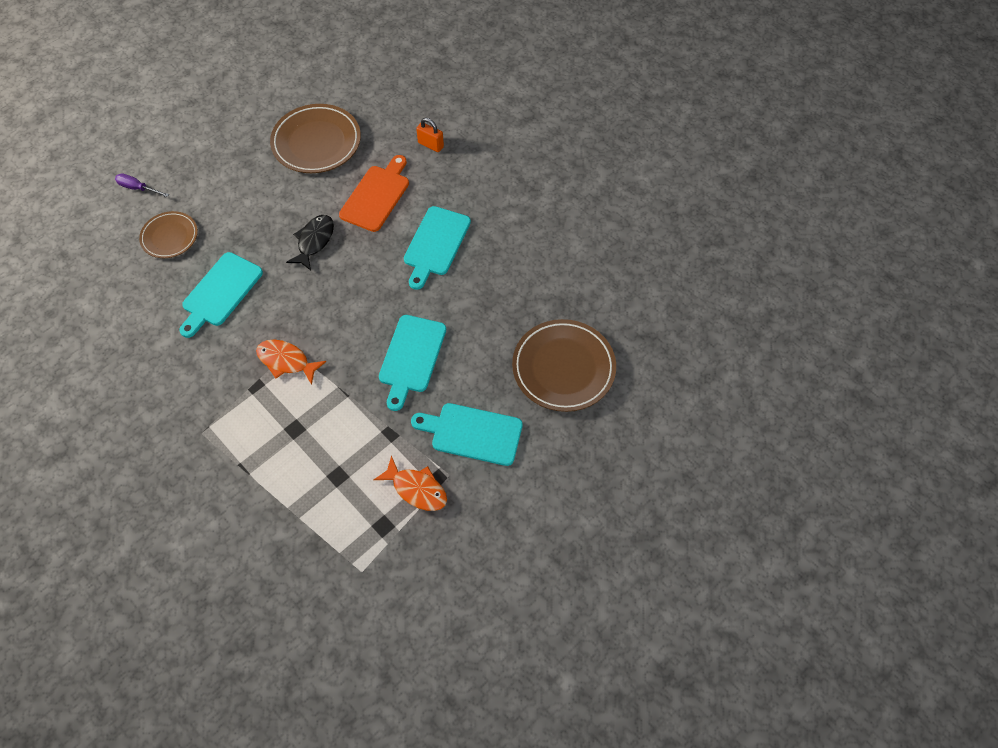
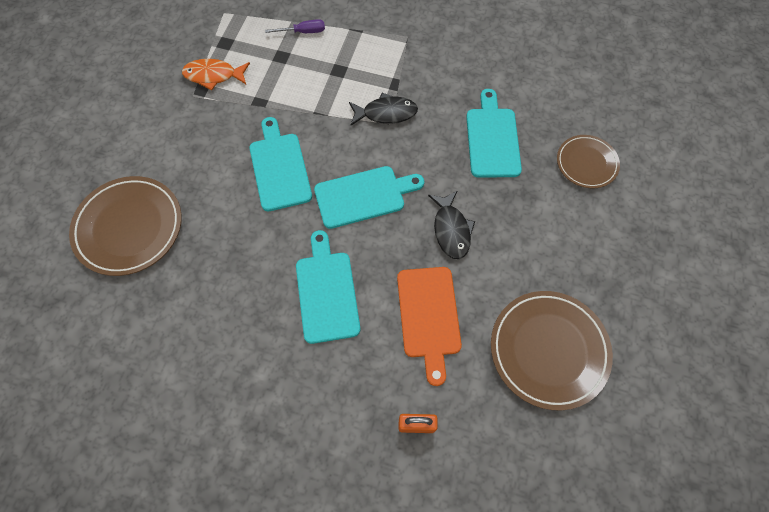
camera: 150 degrees right, 5 degrees up
(138, 188) = (667, 193): purple screwdriver -> purple screwdriver (303, 32)
(286, 361) = (386, 113): orange fish -> black fish
(472, 433) = (189, 133): turquoise cutting board -> turquoise cutting board (364, 196)

